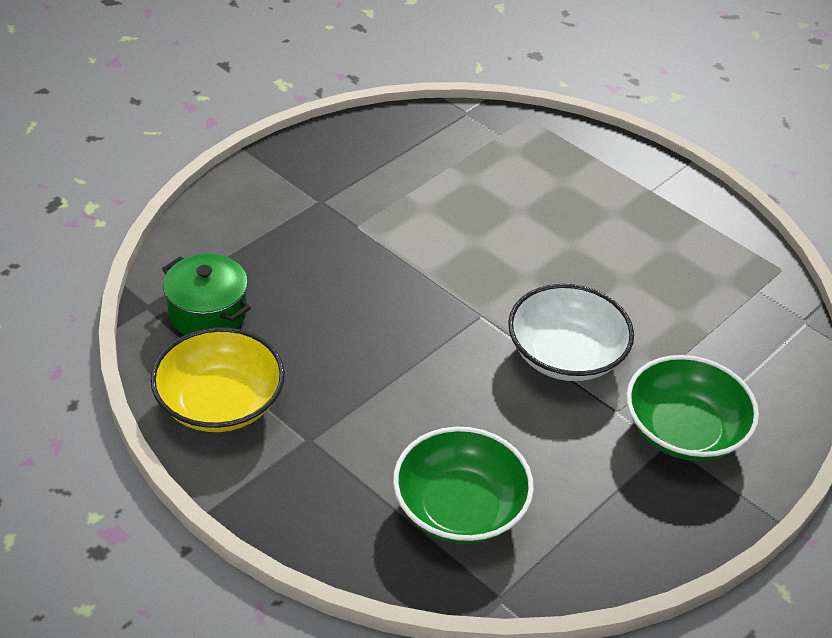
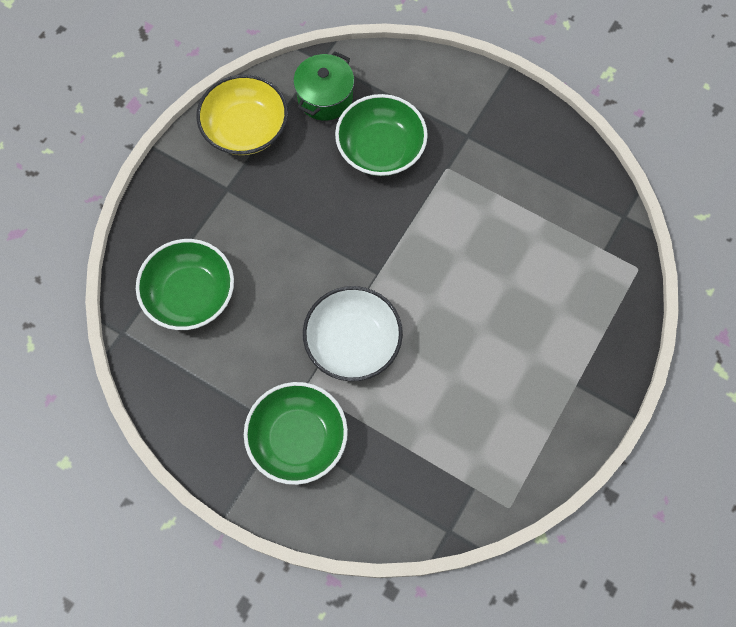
camera: 80 degrees right, 25 degrees up
(307, 277) = (381, 148): none -> green bowl

